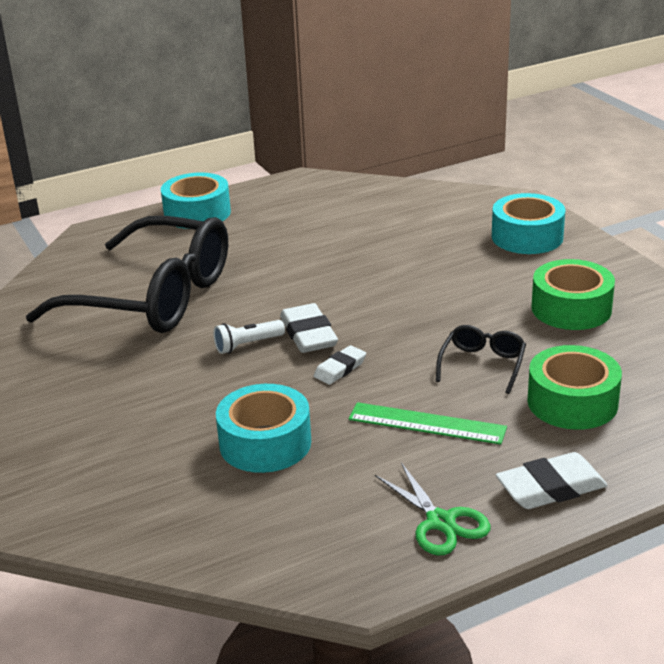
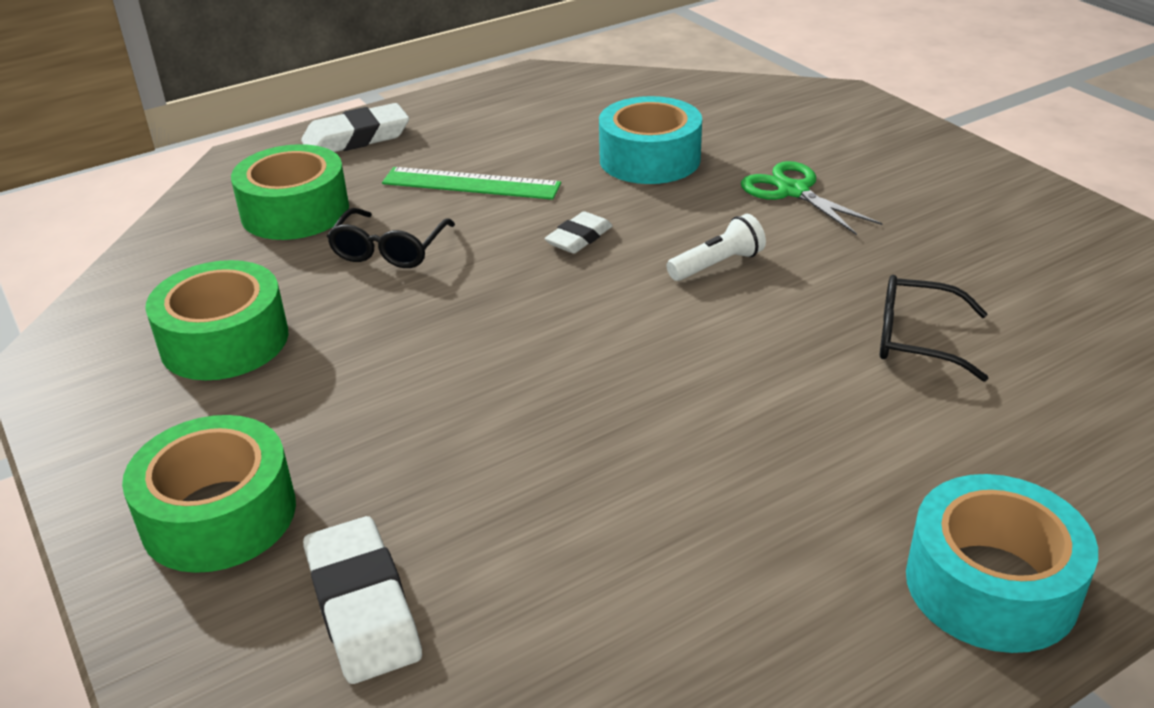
camera: 175 degrees right, 5 degrees up
(153, 297) = (916, 339): black glasses -> black glasses, size x0.40
(308, 334) = (633, 284): white eraser -> white eraser (362, 606)
(440, 522) = (467, 111): green scissors -> green scissors (793, 191)
(527, 237) = (219, 515): turquoise tape -> green tape

